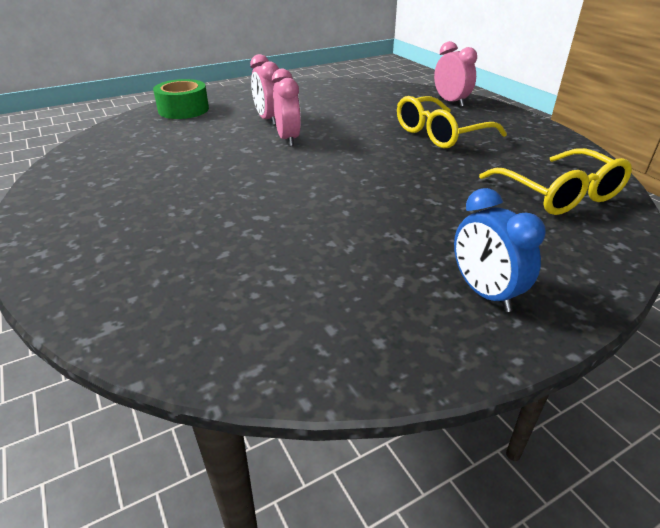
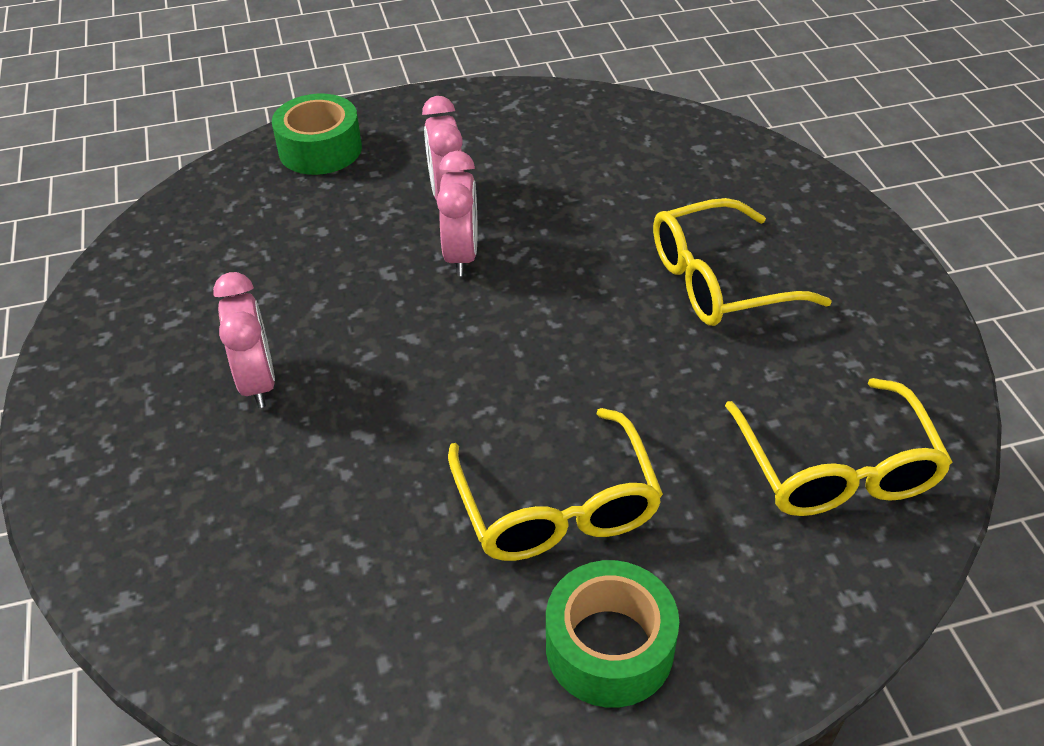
camera: 15 degrees right, 10 degrees up
(407, 231) = (557, 506): none -> yellow glasses
(451, 102) = (783, 190): pink clock -> pink clock (258, 382)
(484, 293) = (609, 647): blue clock -> green tape

